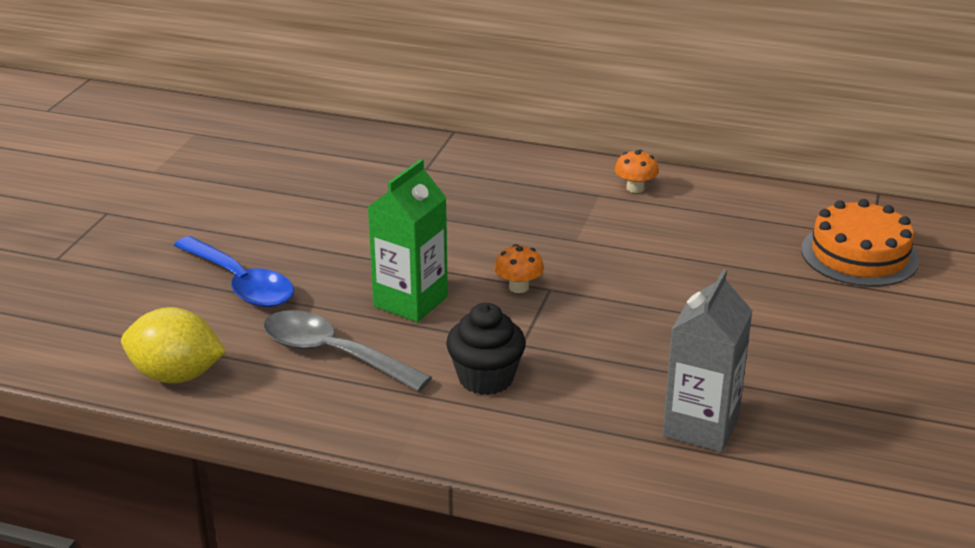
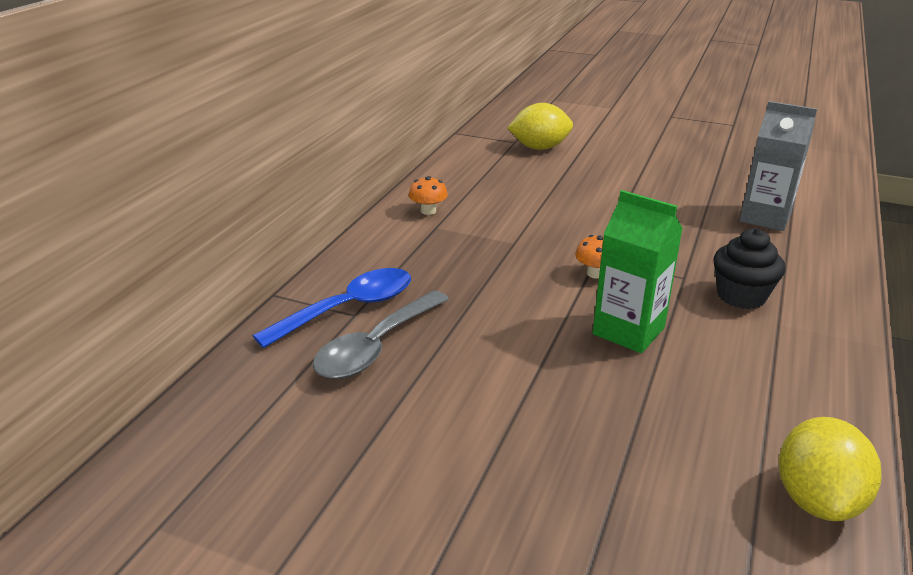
camera: 85 degrees left, 0 degrees up
(241, 284) = (609, 453): blue spoon -> blue spoon (348, 308)
(332, 354) = (733, 380): grey spoon -> grey spoon (376, 347)
(859, 255) = (539, 148): orange cake -> yellow lemon

